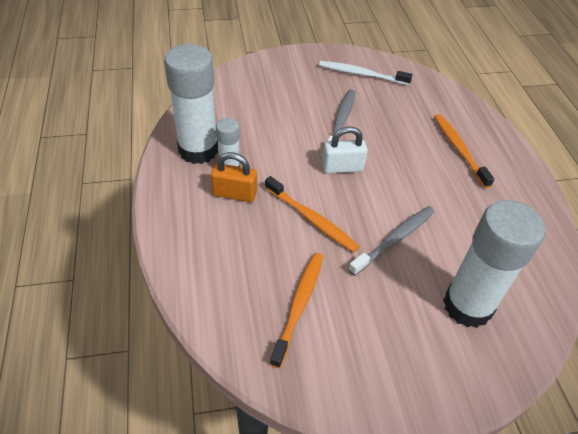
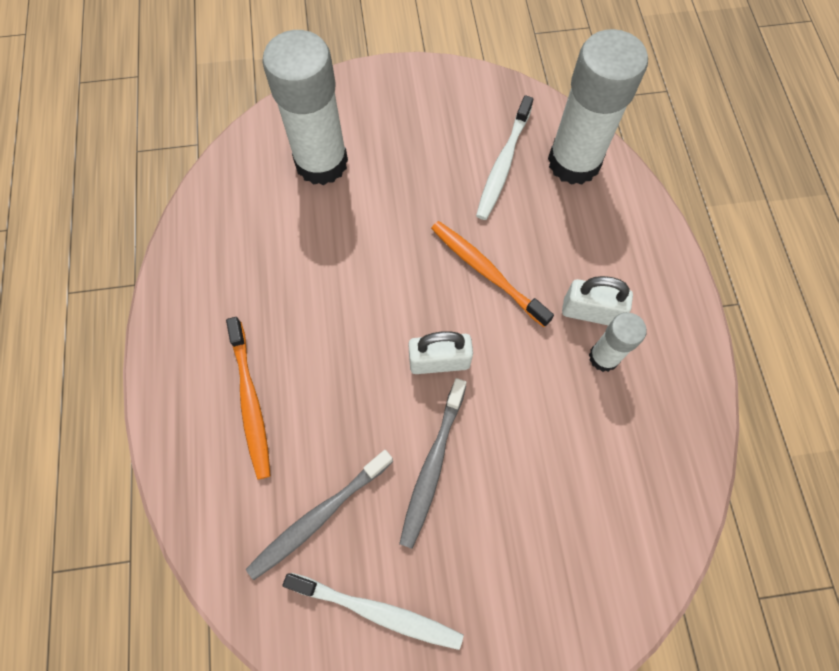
camera: 175 degrees left, 20 degrees up
(198, 150) = (656, 395): white glue stick -> white glue stick (574, 162)
(234, 194) = (590, 312): orange padlock -> white padlock
(299, 305) = (503, 165): orange toothbrush -> white toothbrush
(395, 239) = (384, 243): grey toothbrush -> grey toothbrush (318, 517)

